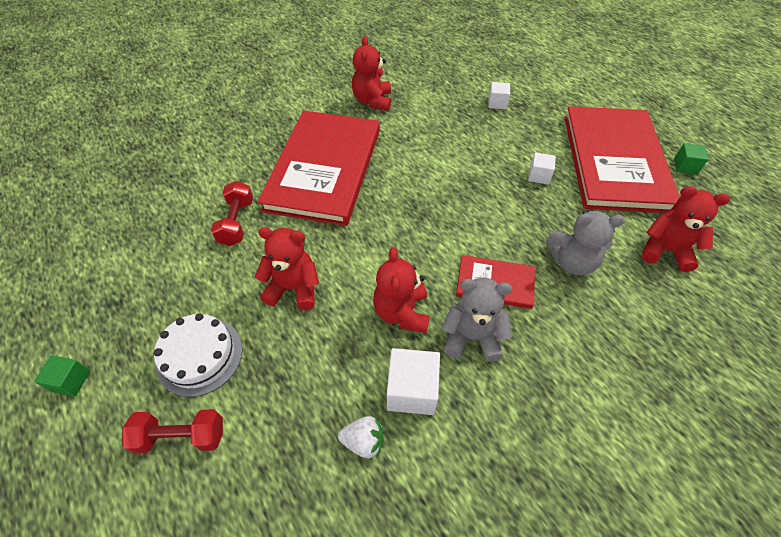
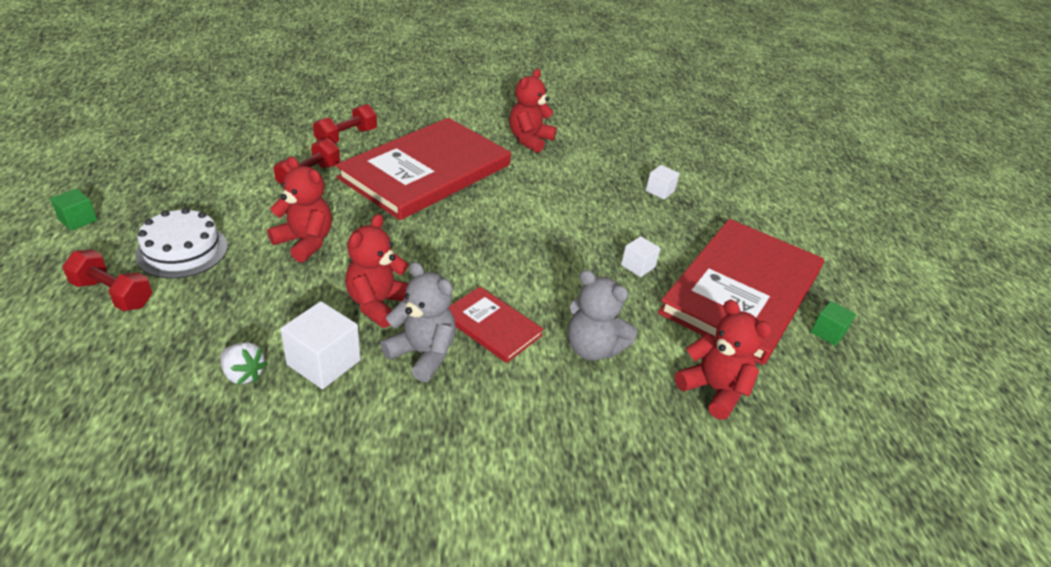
camera: 25 degrees right, 15 degrees down
(231, 167) = (346, 137): none -> red dumbbell

